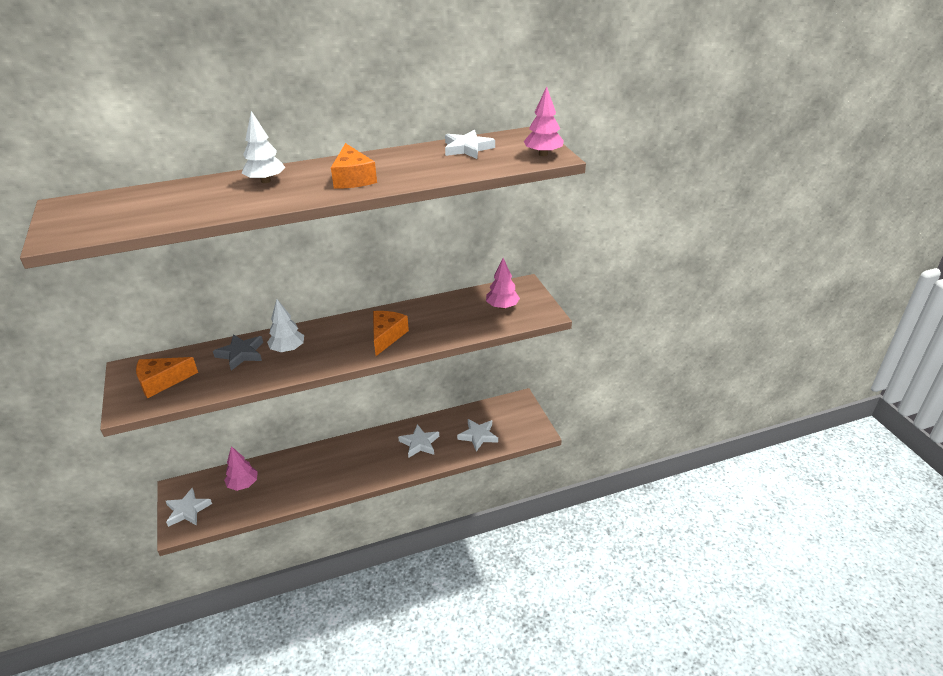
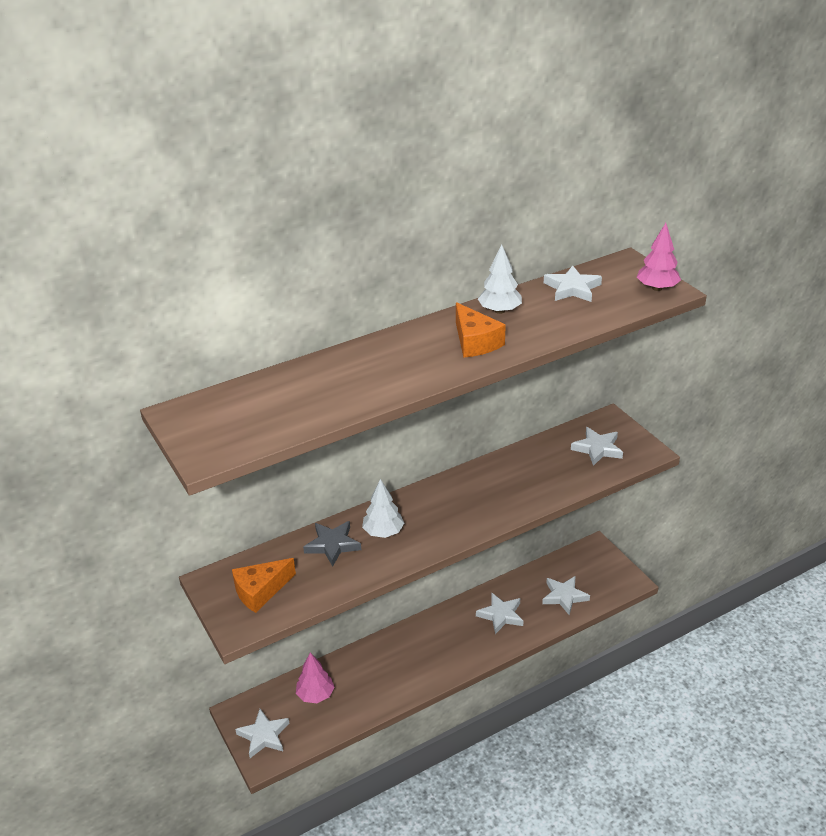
camera: 10 degrees left, 0 degrees up
(265, 181) = (382, 356): white tree -> white tree (500, 311)
(387, 336) = (487, 501): orange cheese -> none
(502, 306) = (597, 449): pink tree -> white star

